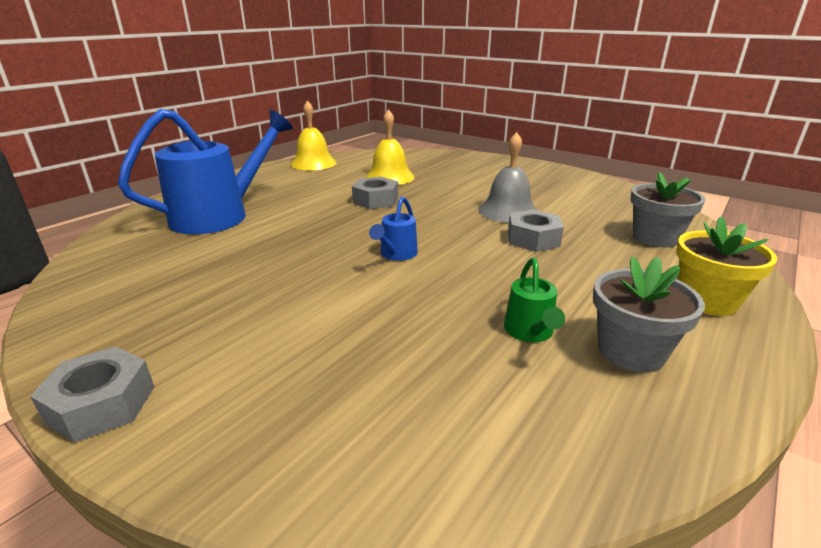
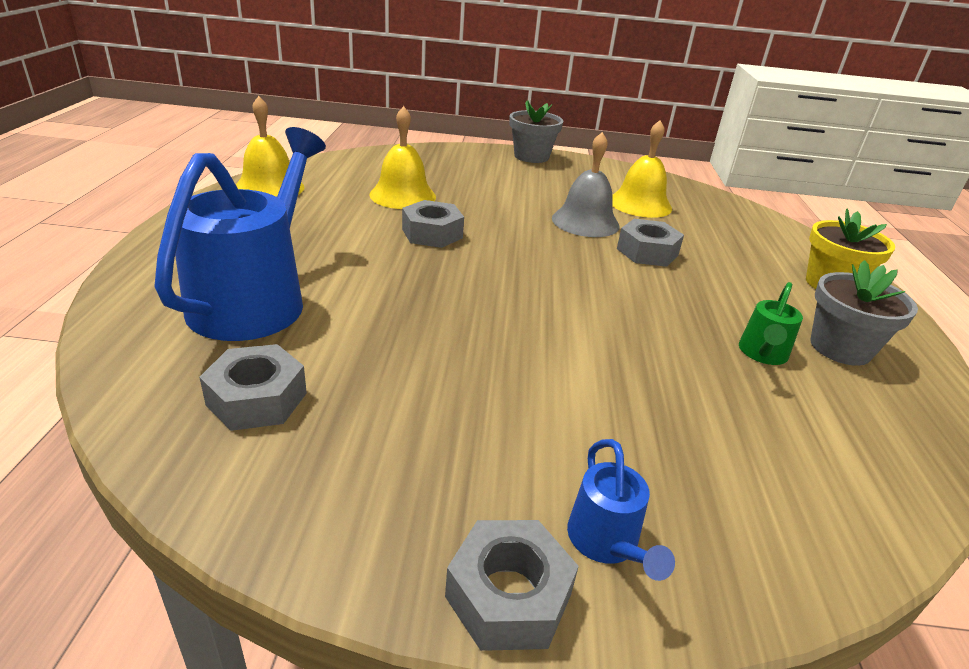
camera: 35 degrees left, 5 degrees up
(146, 262) = (257, 399): none -> grey nut
(396, 255) = (551, 302): blue watering can -> blue watering can (607, 544)
(530, 333) = (762, 354): green watering can -> green watering can turned 60 degrees clockwise
(580, 207) = (640, 204): none -> yellow bell
(655, 238) = (733, 229): grey flower pot -> grey flower pot (531, 156)

